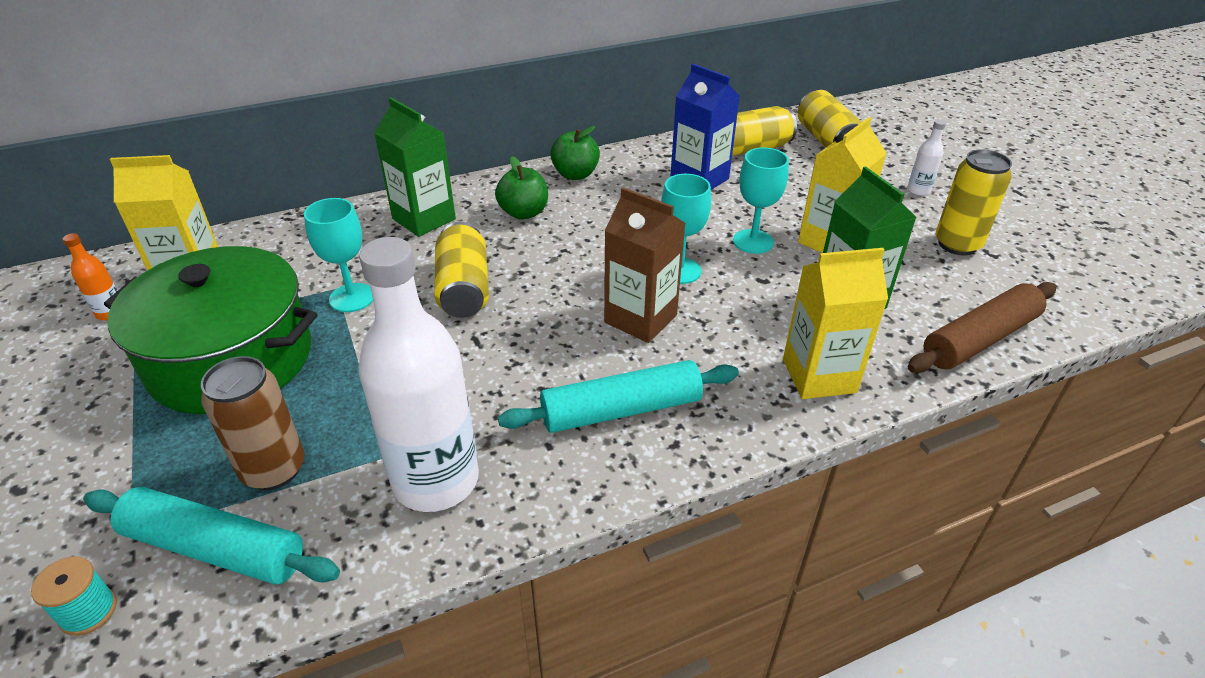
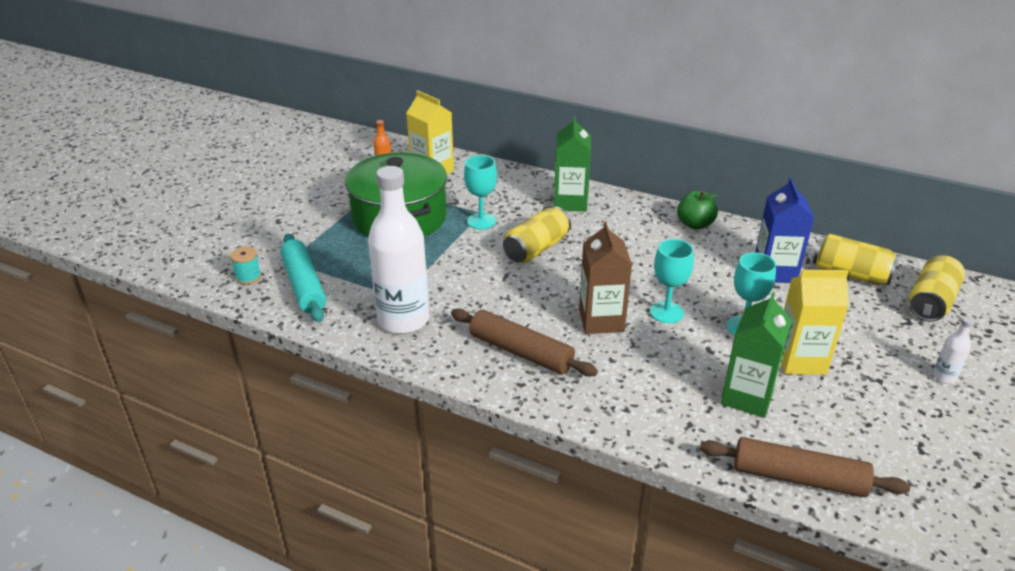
camera: 50 degrees right, 5 degrees down
(274, 469) = (356, 272): brown can -> none
(524, 213) = (628, 229): green apple -> none
(621, 409) = (521, 352): turquoise rolling pin -> brown rolling pin
(819, 376) = (651, 415): yellow carton -> none
(957, 244) = (902, 425): yellow can -> none

